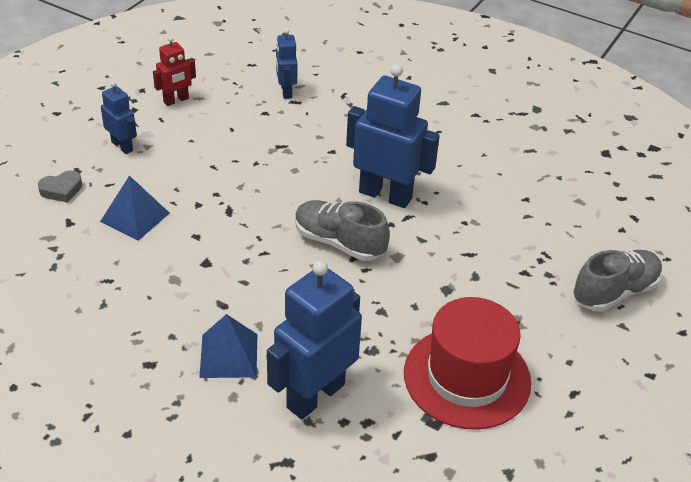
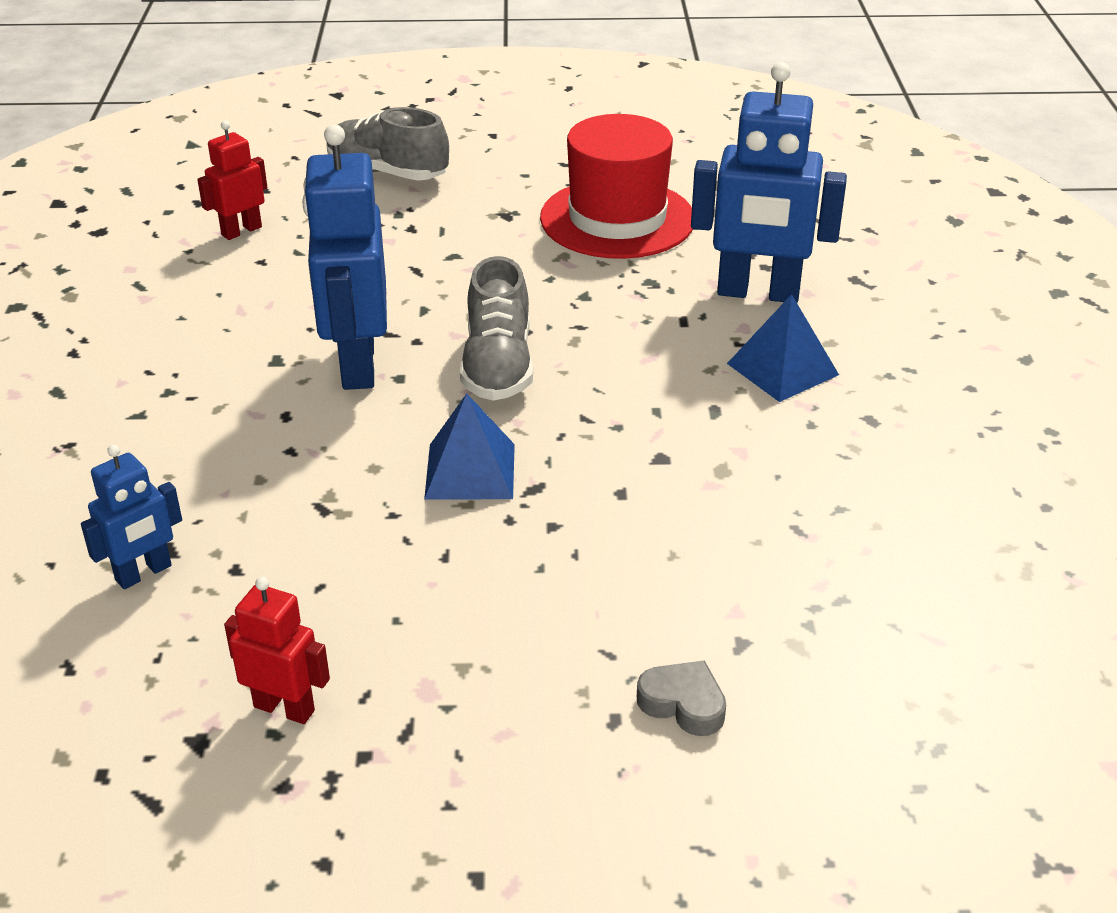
camera: 120 degrees left, 5 degrees down
(122, 146) = (493, 699): blue robot -> none
(135, 217) = (650, 575): blue pyramid -> blue pyramid (470, 471)
(569, 202) = (241, 231): none -> red robot

